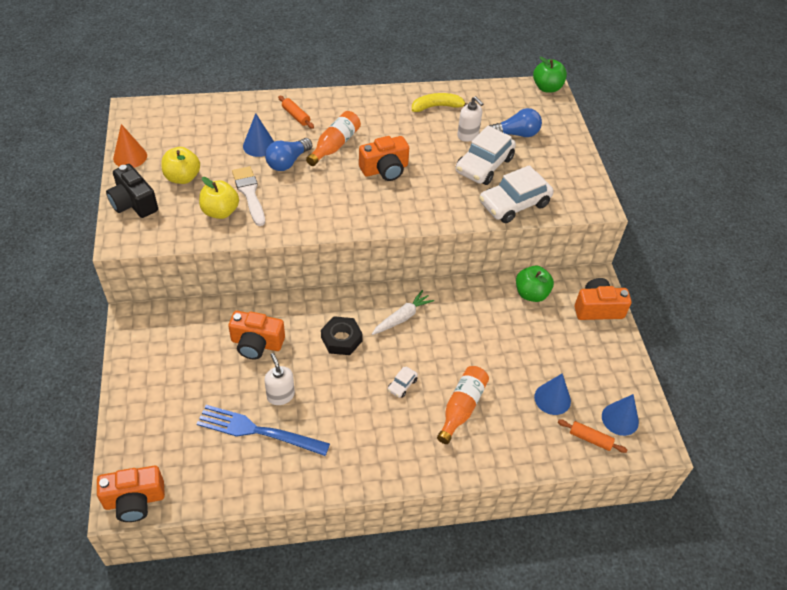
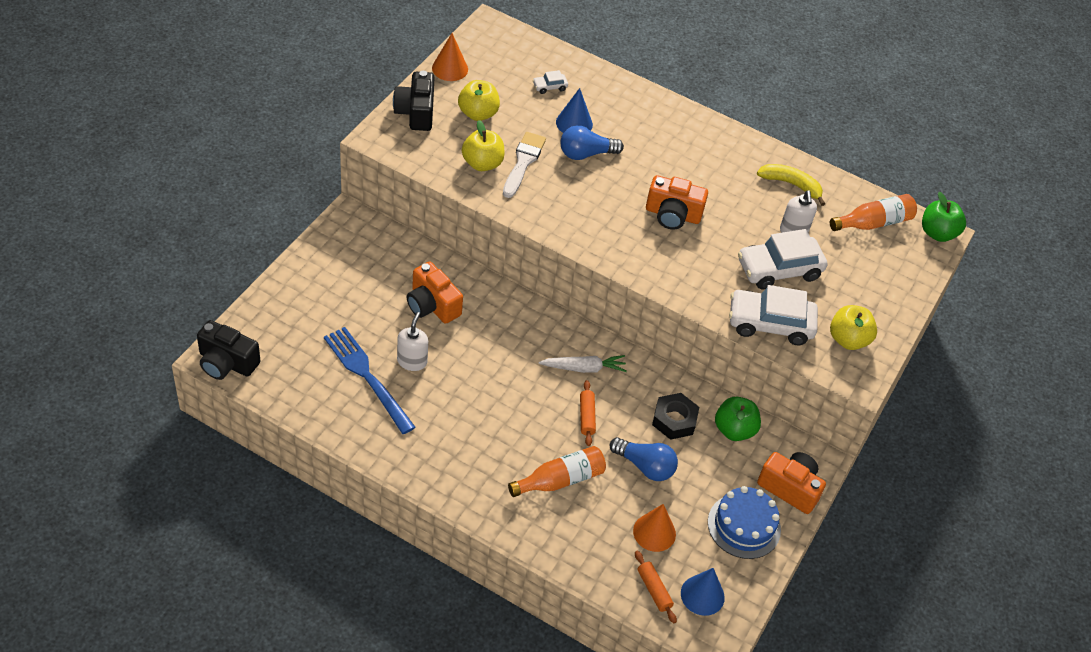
camera: 35 degrees right, 0 degrees up
(134, 500) = (226, 363): orange camera -> black camera
(296, 116) = (637, 114): orange rolling pin -> orange rolling pin (586, 416)
(334, 145) = (646, 164): orange bottle -> orange bottle (873, 223)
(341, 339) = (509, 350): black nut -> black nut (674, 420)
(402, 385) = (525, 424): white car -> white car (549, 87)
(516, 134) = (848, 259): blue light bulb -> blue light bulb (645, 466)
(552, 399) = (654, 532): blue cone -> orange cone
(567, 184) = (848, 339): none -> yellow apple
(597, 353) = (744, 526): none -> blue cake

